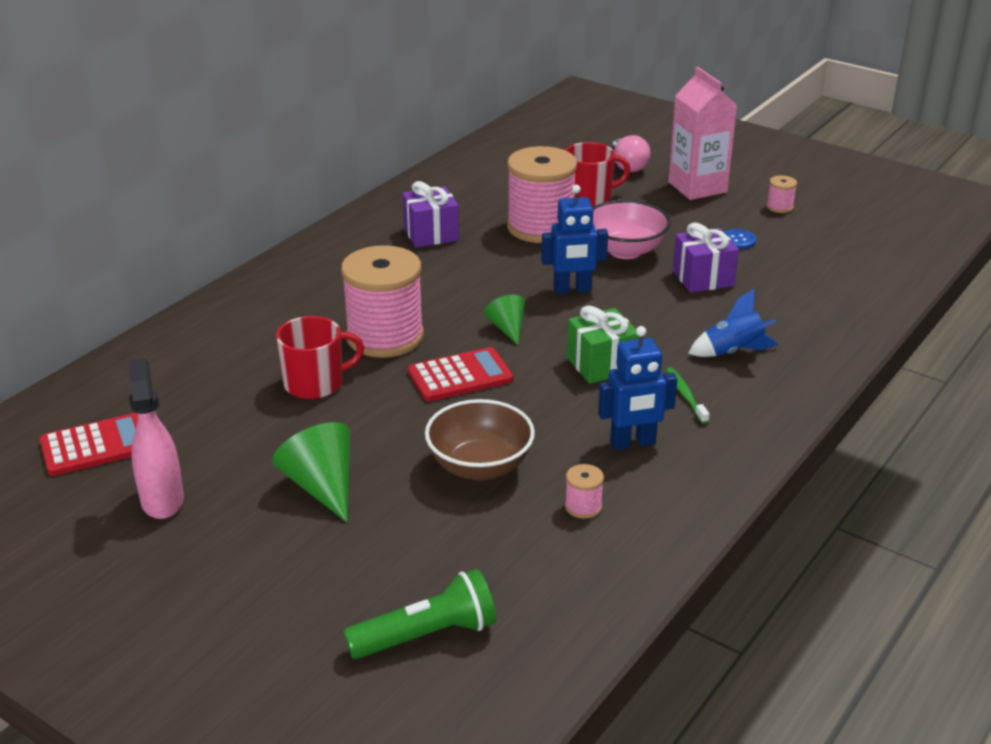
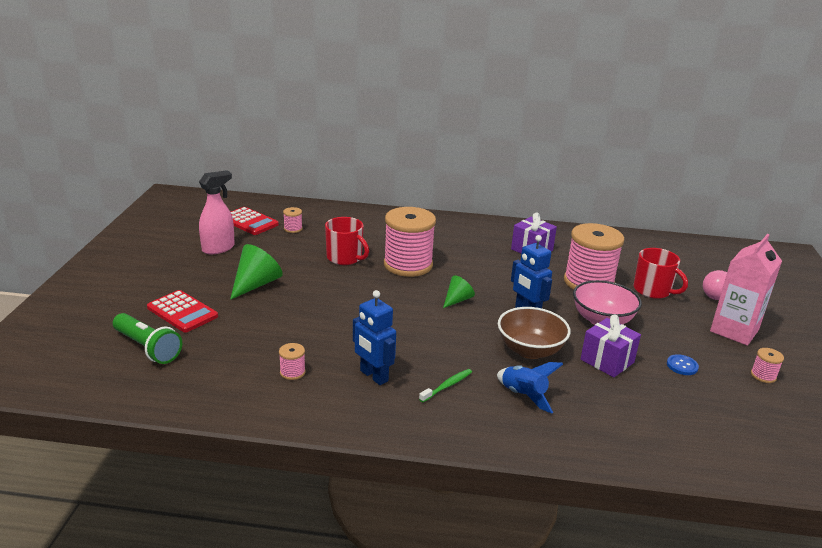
camera: 60 degrees right, 5 degrees down
(170, 407) = (293, 229): none -> pink spool
(460, 376) = (391, 297): red calculator -> red calculator (182, 312)
(480, 466) = (307, 326): brown bowl -> brown bowl (530, 350)
(601, 365) = (451, 343): green gift -> none

